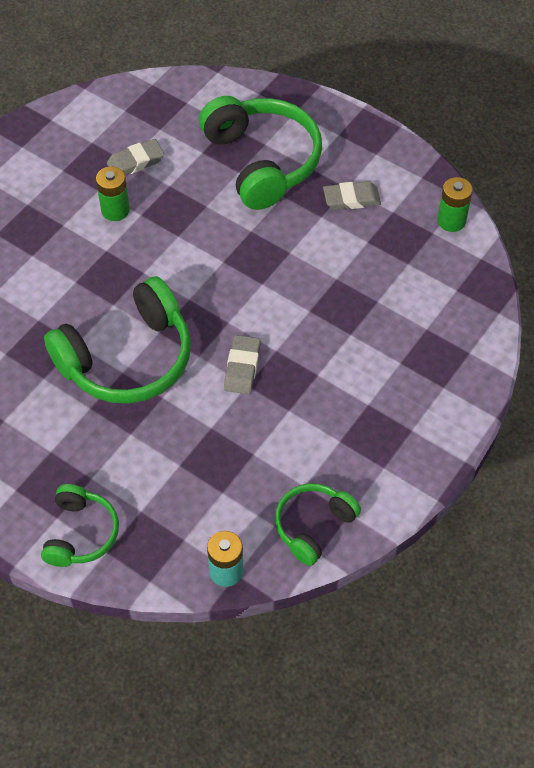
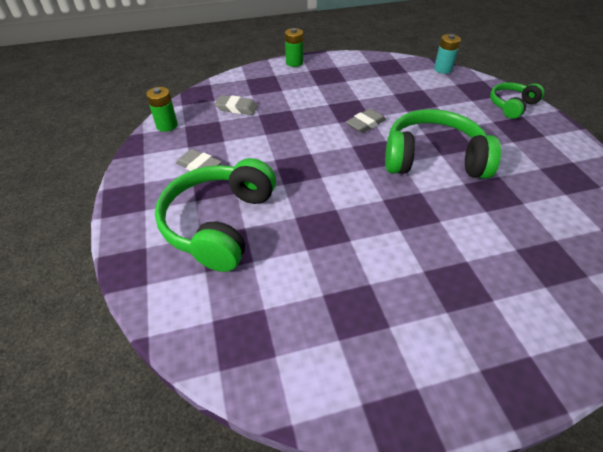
camera: 140 degrees left, 10 degrees down
(115, 210) = (369, 256): green battery -> green battery (294, 62)
(135, 162) = (315, 289): grey eraser -> grey eraser (236, 108)
(313, 526) = (389, 65): green headphones -> none

